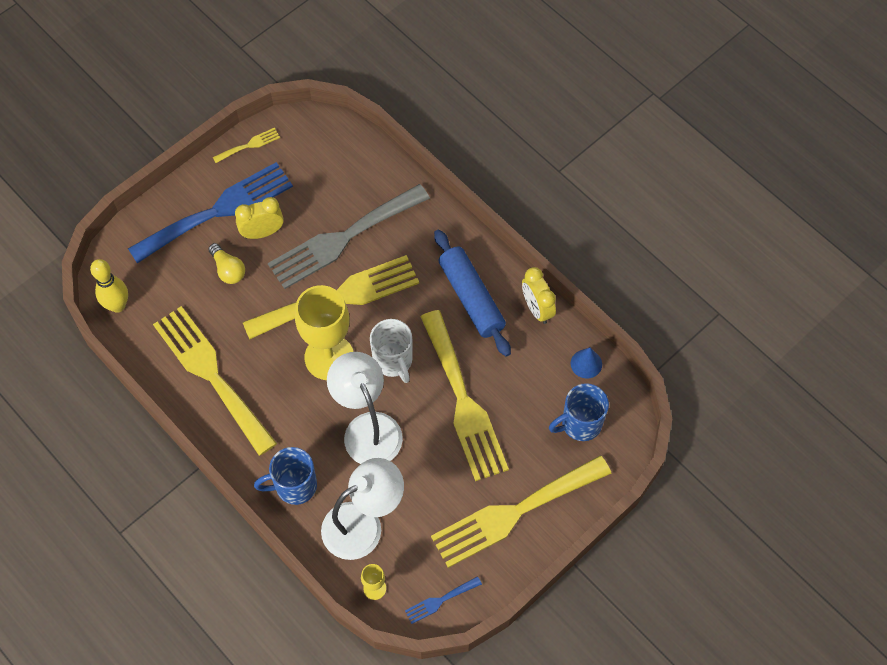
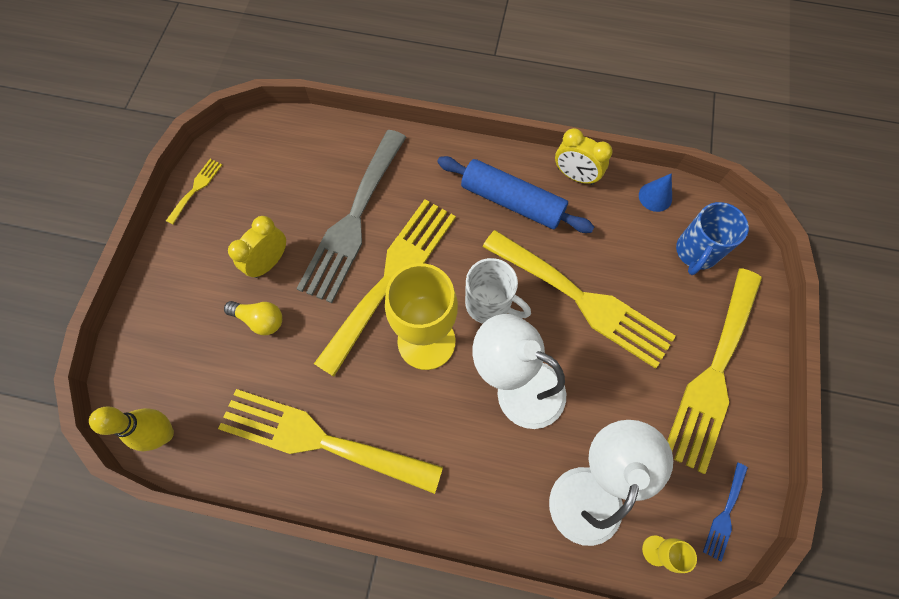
camera: 35 degrees left, 5 degrees up
(218, 211) = (208, 268): blue fork -> none
(294, 486) = (493, 499): blue mug -> none

